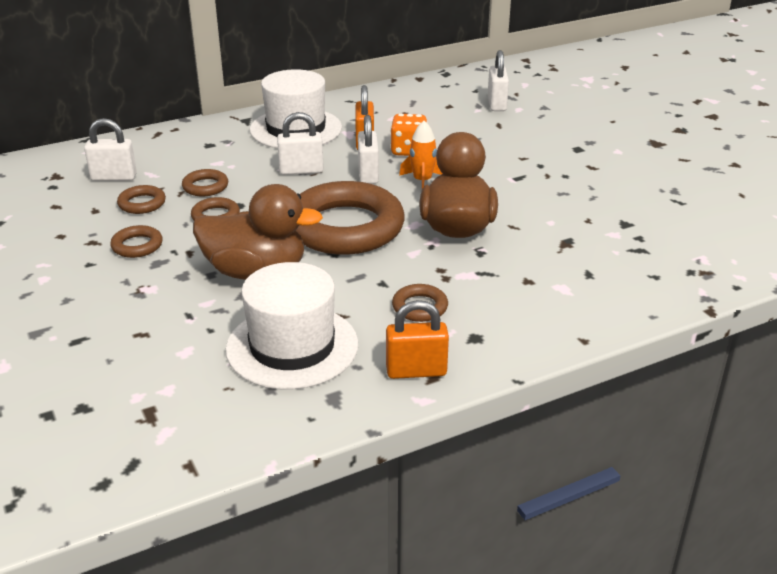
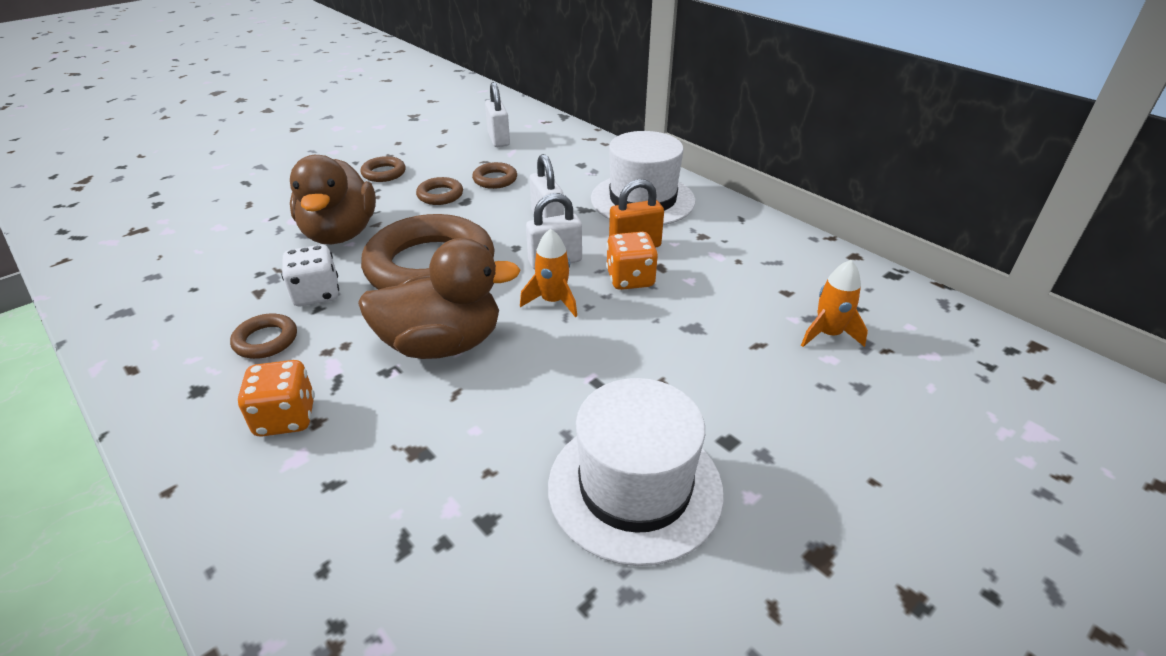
camera: 75 degrees right, 5 degrees up
(142, 203) = (456, 160): brown ring -> none
(292, 346) = (211, 275): white hat -> white hat (635, 487)
(360, 283) = (316, 294): none -> white dice
(416, 371) = (146, 355): orange padlock -> none
(496, 104) = (828, 334): white padlock -> orange rocket
(520, 293) = (286, 418): none -> orange dice

